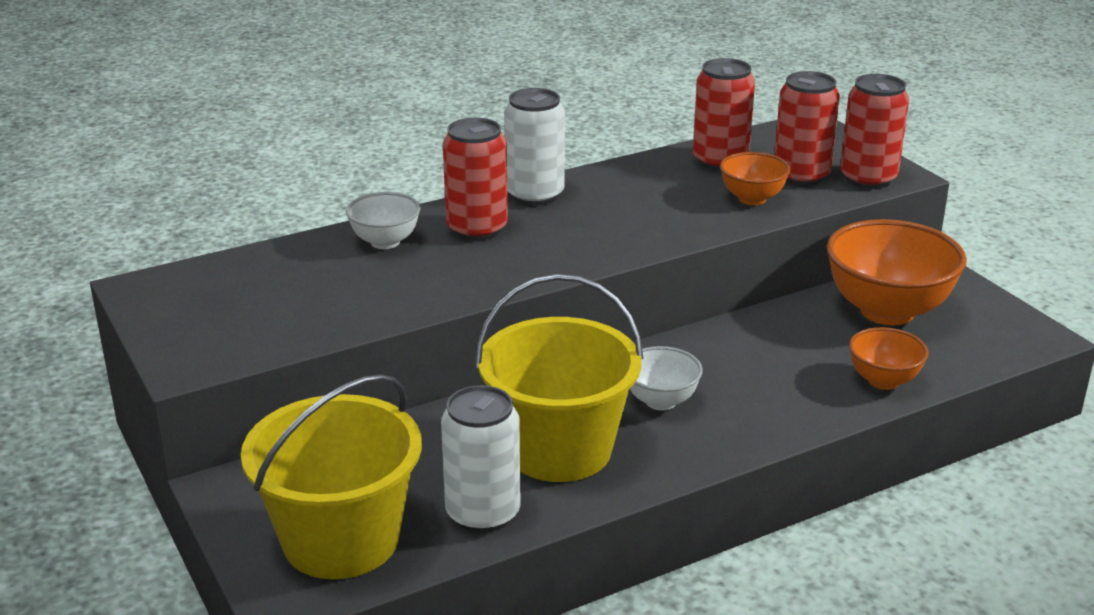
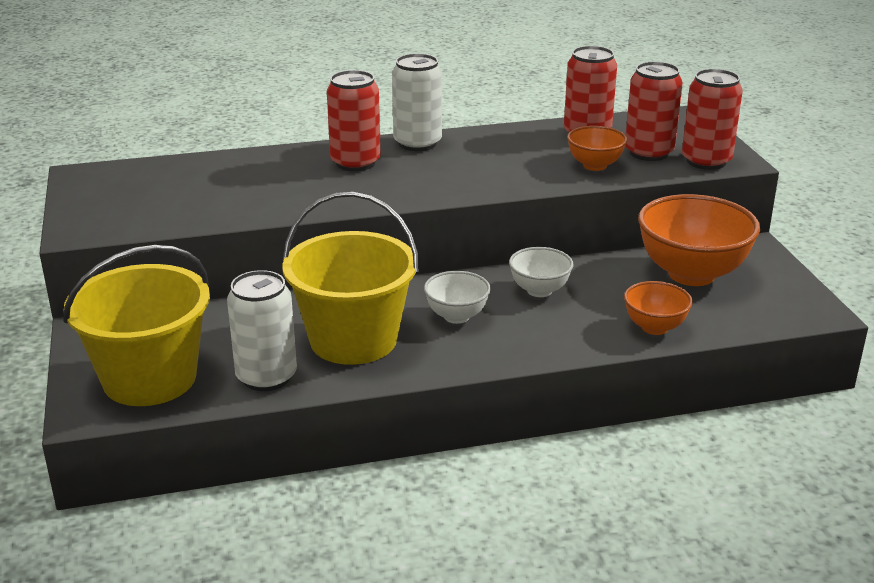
camera: 15 degrees right, 0 degrees up
(385, 242) = (279, 164): white bowl -> white bowl (539, 290)

